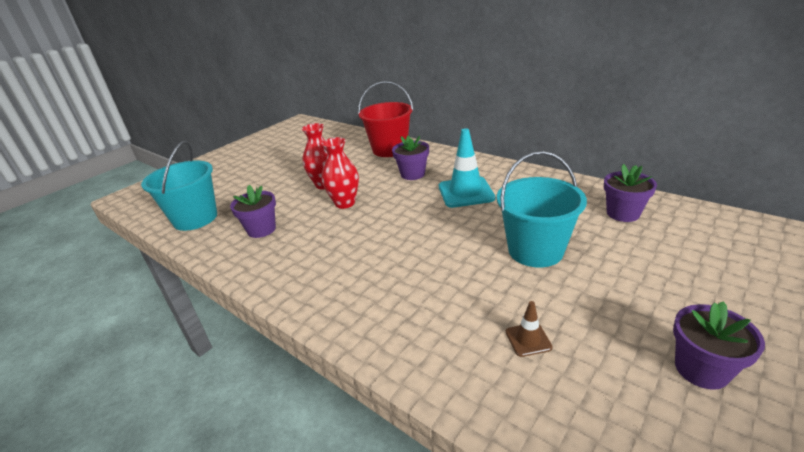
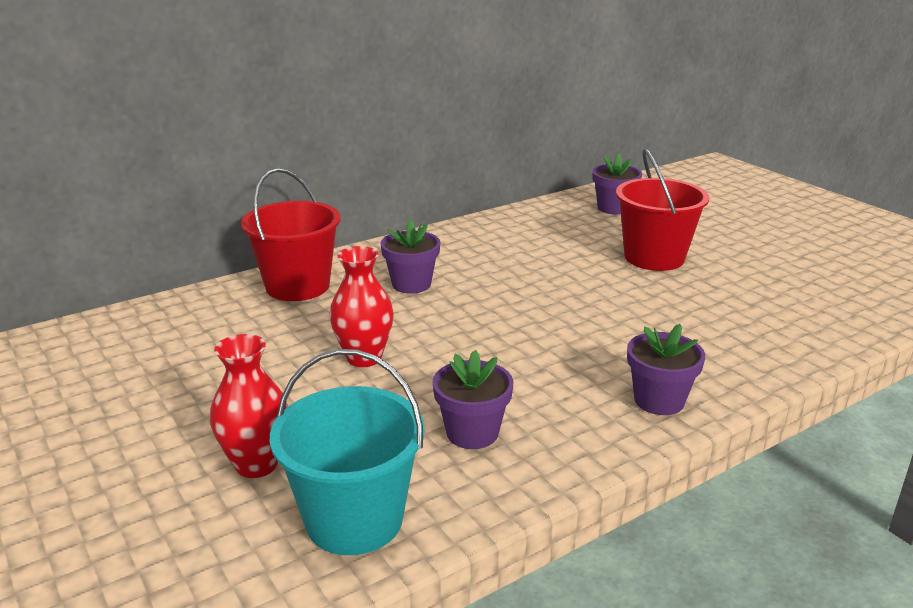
camera: 75 degrees left, 5 degrees down
(345, 203) = (450, 347): red vase -> red vase (256, 464)
(466, 192) = (502, 263): turquoise traffic cone -> none
(528, 339) = (787, 292): brown traffic cone -> none
(535, 250) = (654, 257): turquoise bucket -> red bucket
(701, 369) = (827, 245): purple flower pot -> purple flower pot (659, 400)

